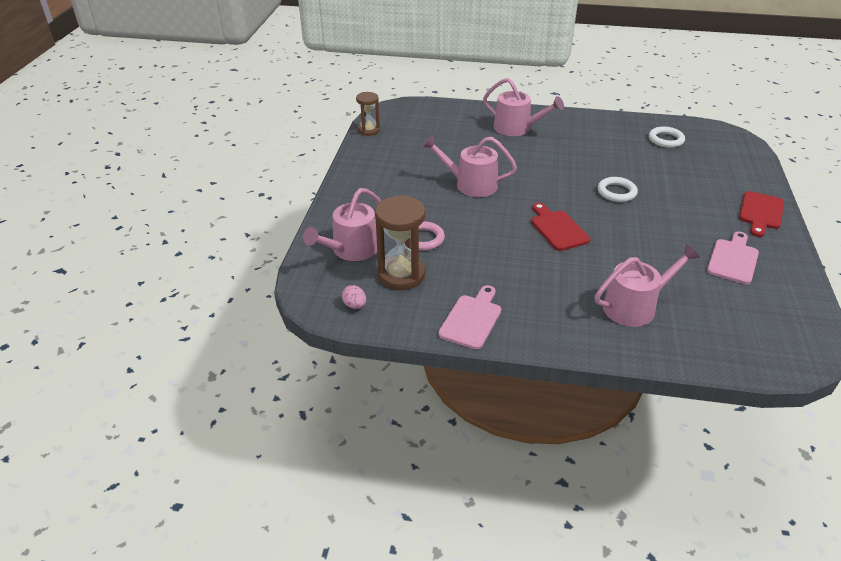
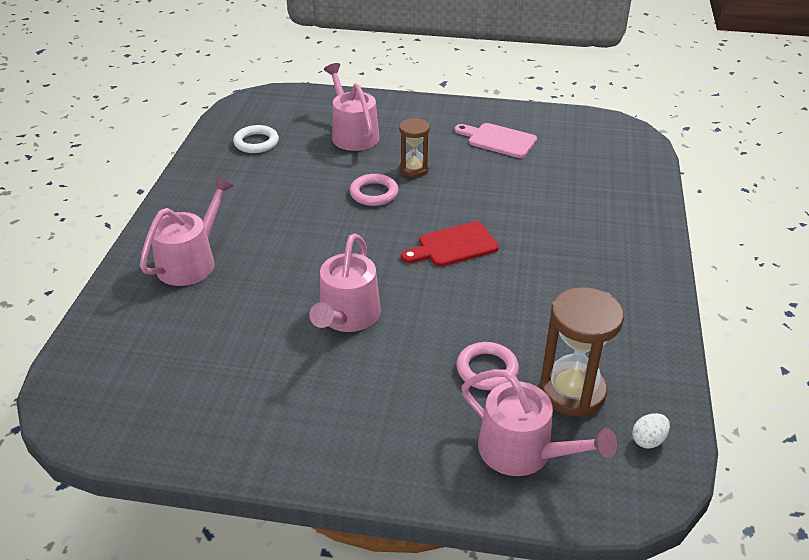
camera: 90 degrees left, 0 degrees up
(354, 305) = (648, 440): pink egg -> white egg
(369, 130) = (145, 446): brown hourglass -> brown hourglass (414, 169)
(472, 319) = (642, 327): pink cutting board -> none
(616, 192) = (374, 193): white ring -> pink ring
(635, 306) = (587, 208): pink watering can -> pink watering can (353, 134)
(760, 212) = (415, 111): red cutting board -> none

